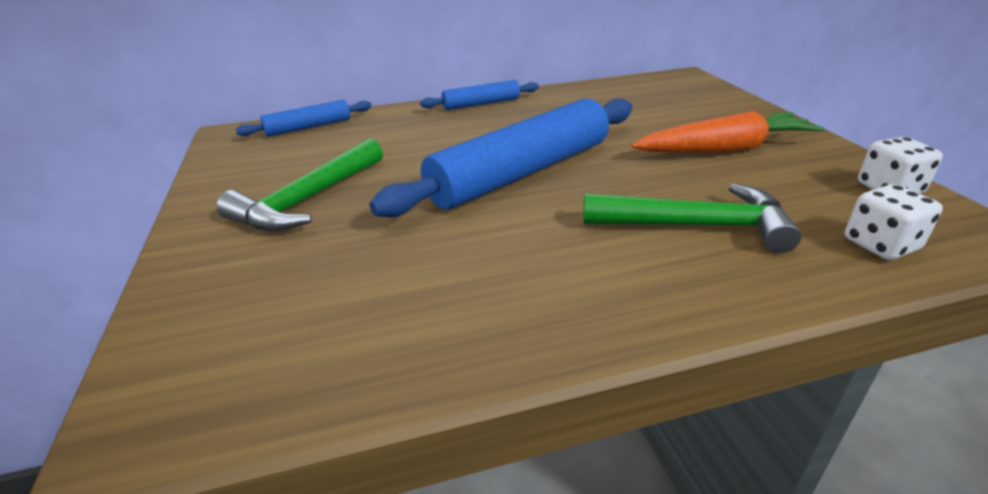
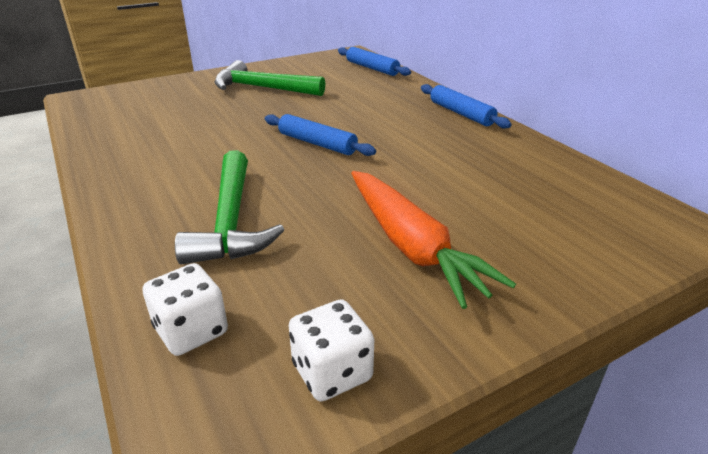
camera: 75 degrees right, 0 degrees up
(521, 172) = (317, 143): blue rolling pin -> blue rolling pin, size x0.49

